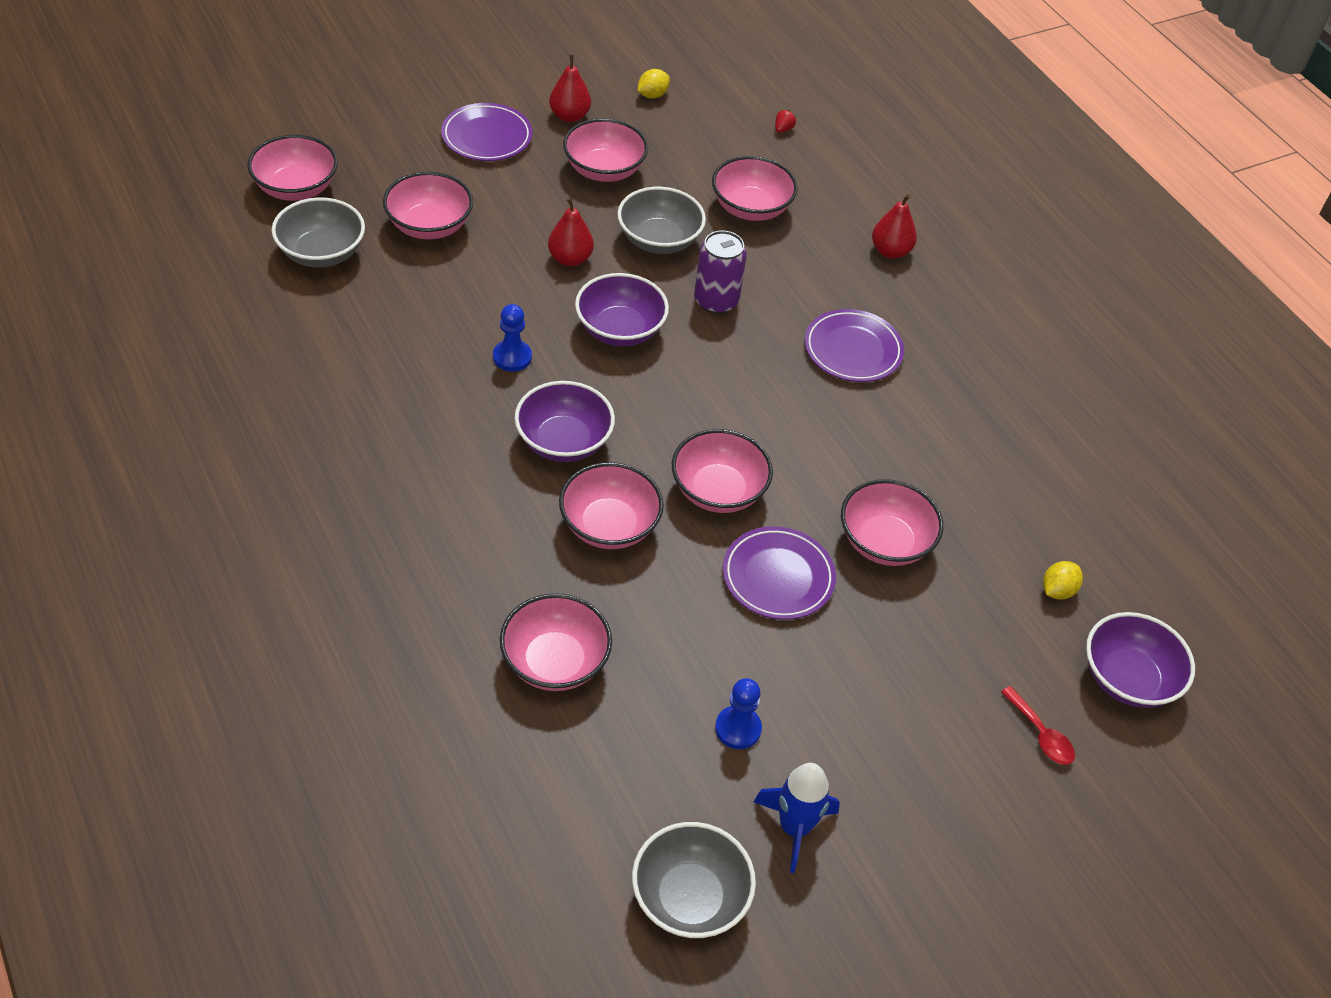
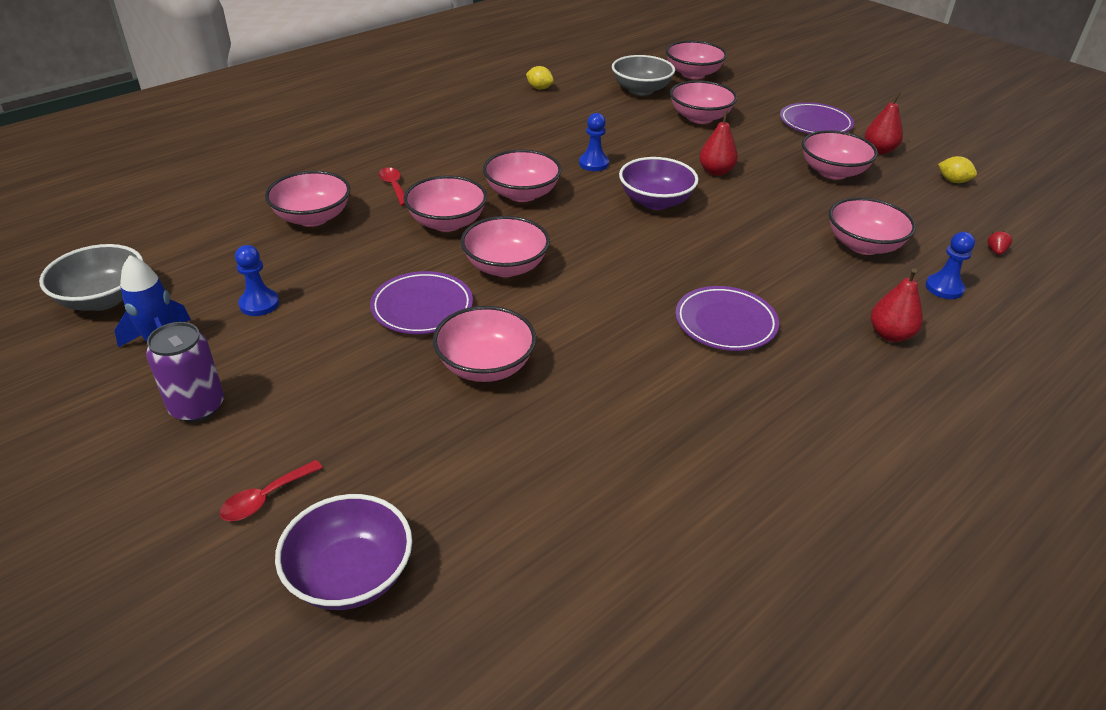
camera: 80 degrees right, 10 degrees down
(501, 565) = (394, 186): none -> red spoon
(563, 441) = (522, 194): purple bowl -> pink bowl
(659, 240) = (775, 206): grey bowl -> none
(716, 301) = (726, 241): purple can -> purple can (197, 407)
(783, 129) = (996, 251): red strawberry -> red strawberry turned 90 degrees counterclockwise
(831, 188) = (944, 288): none -> blue pawn
(1057, 591) = (464, 502): yellow lemon -> yellow lemon (539, 88)

